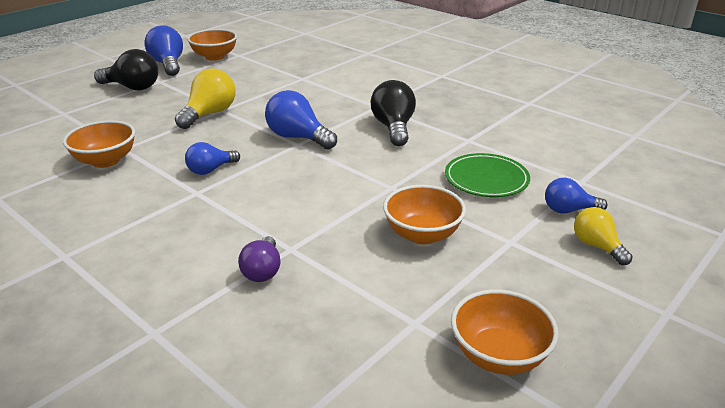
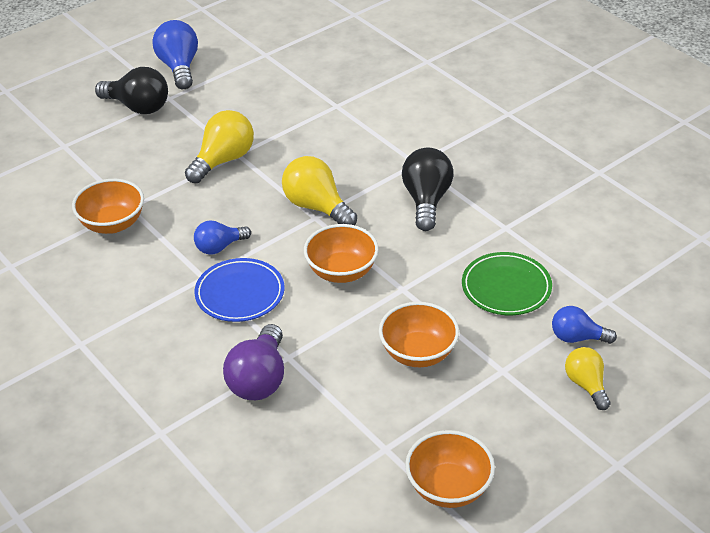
camera: 10 degrees right, 10 degrees up
(214, 57) = (235, 56): orange bowl -> orange bowl (341, 271)
(234, 202) = (240, 293): none -> blue plate
(262, 271) = (259, 379): purple light bulb -> purple light bulb, size x1.58
(298, 137) = (317, 207): blue light bulb -> yellow light bulb

